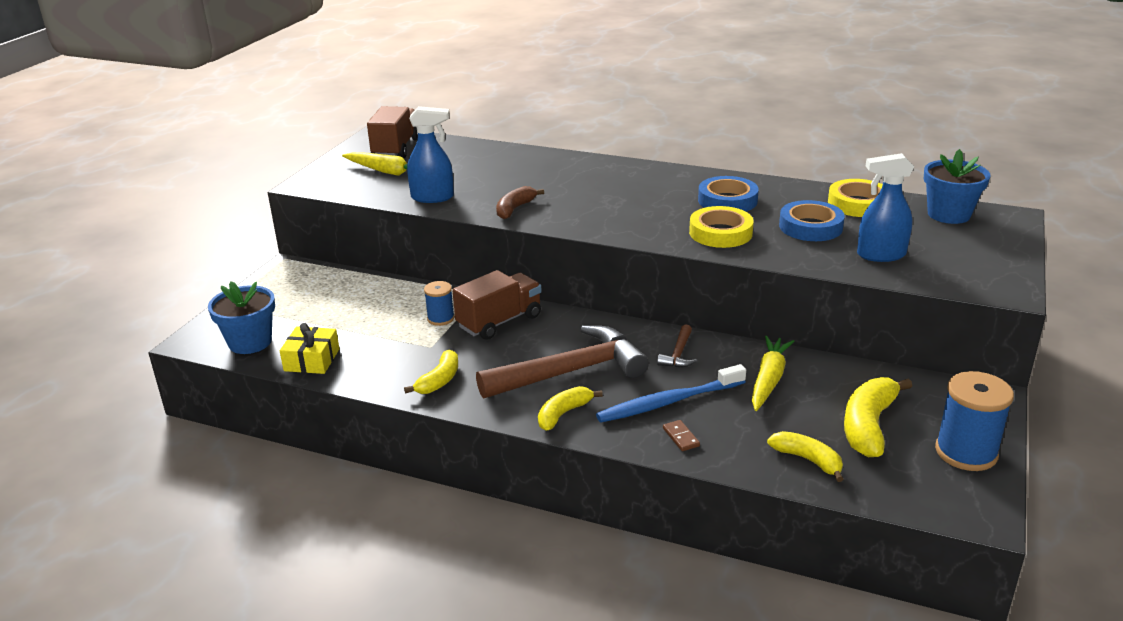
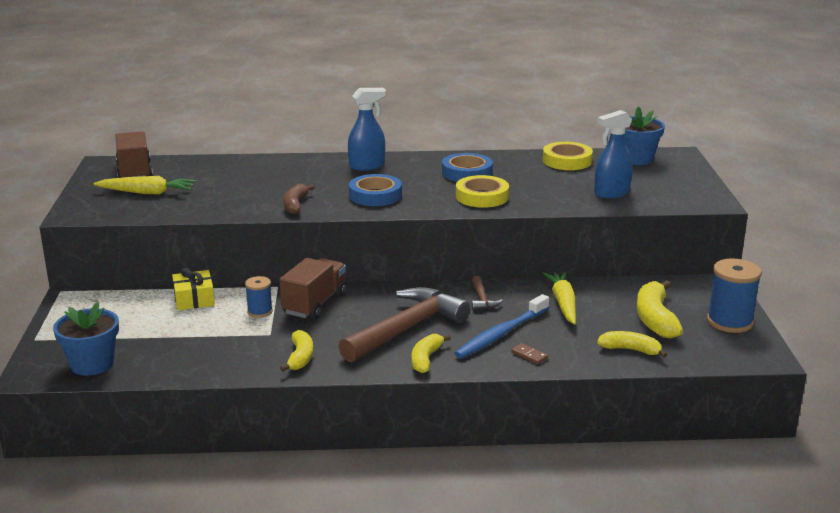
camera: 25 degrees left, 5 degrees down
(312, 360) = (167, 366): yellow gift -> yellow gift (194, 299)
(433, 197) = (211, 207): blue spray bottle -> blue spray bottle (367, 166)
(810, 227) = (546, 182): blue tape -> blue tape (375, 195)

